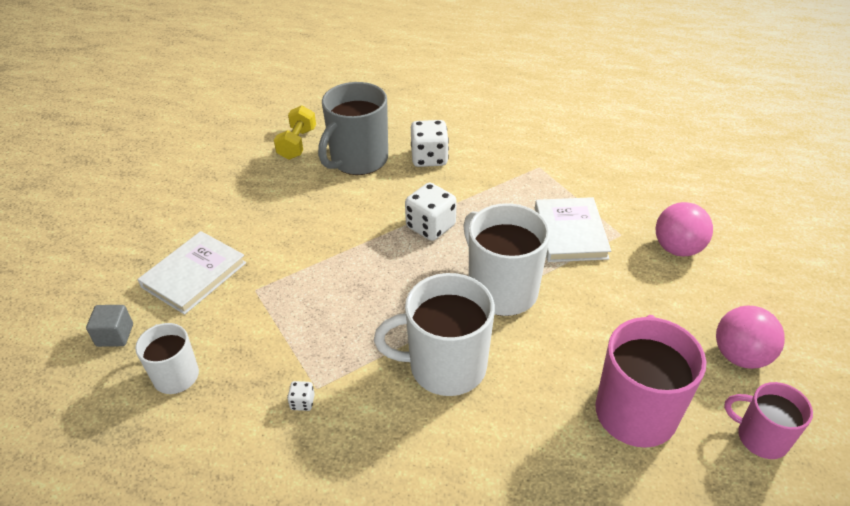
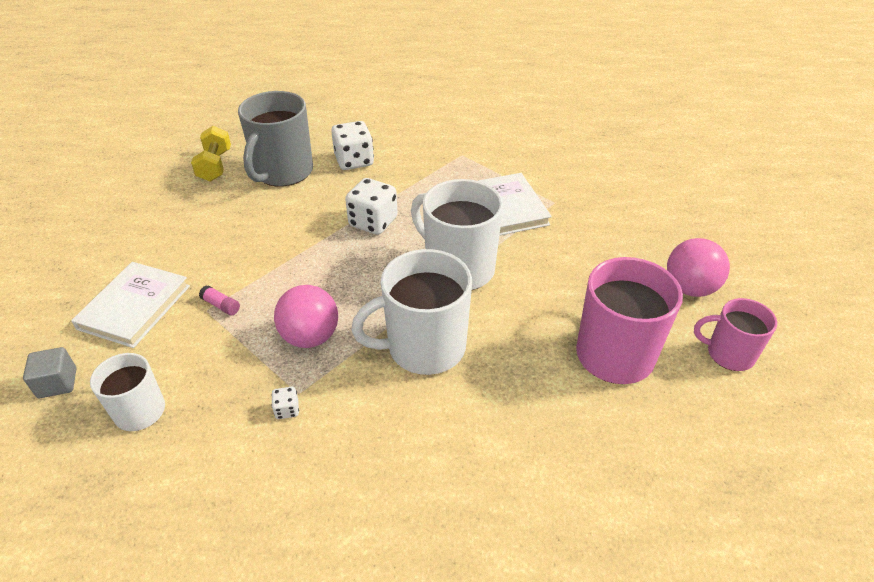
camera: 15 degrees left, 0 degrees up
(269, 287) = (221, 305): none -> pink glue stick
(677, 248) = (607, 206): pink ball -> pink ball (310, 337)

